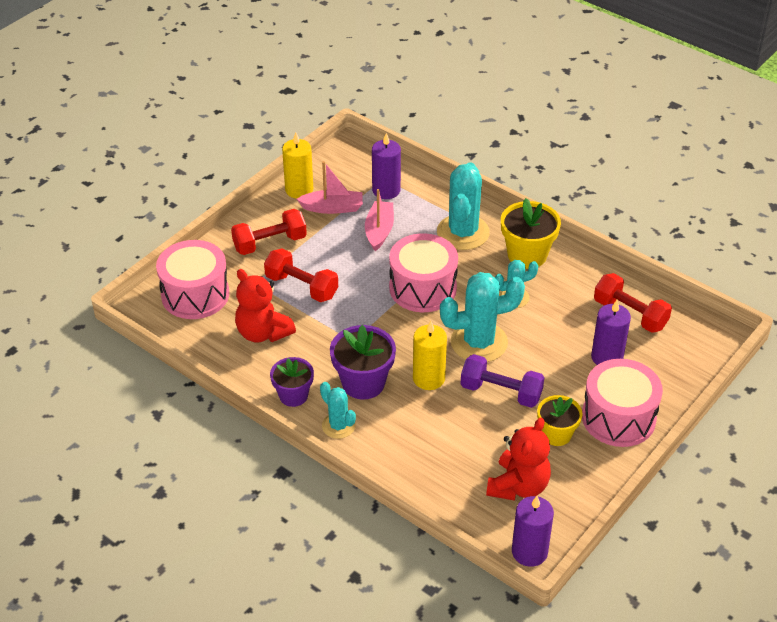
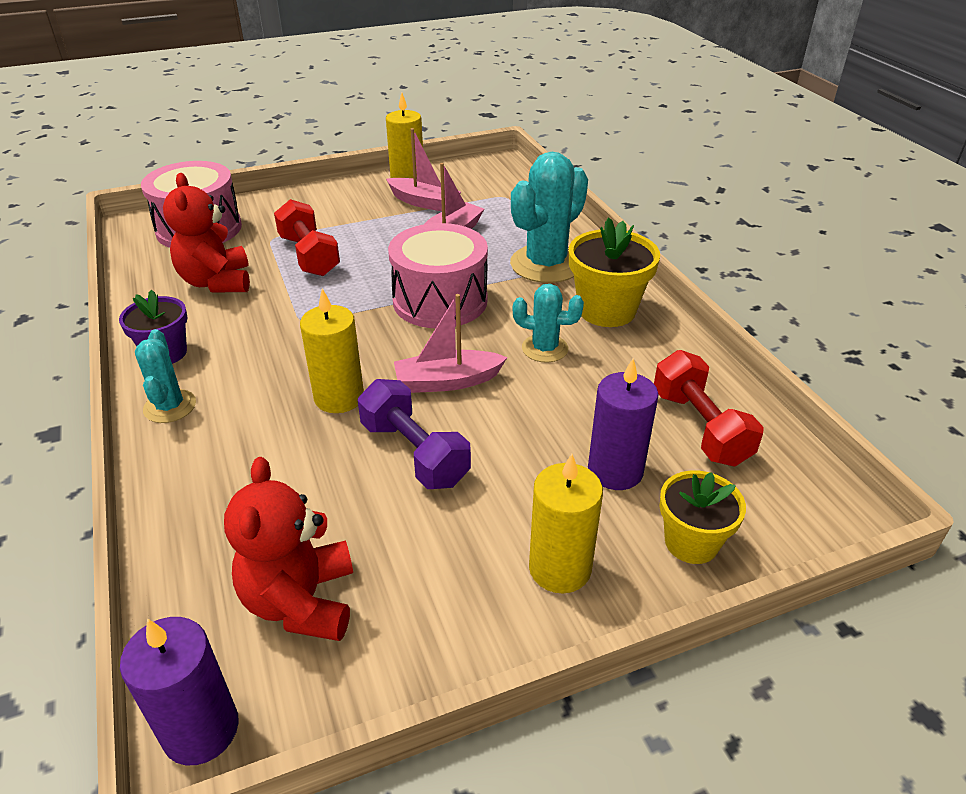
camera: 30 degrees right, 5 degrees down
(270, 243) = (325, 211): red dumbbell -> none
(363, 383) = (256, 371): purple flower pot -> none
(386, 190) = (497, 204): purple candle -> none
(479, 342) = (447, 381): turquoise cactus -> pink boat
(518, 486) = (301, 601): red teddy bear -> red teddy bear turned 120 degrees clockwise
(556, 434) = (437, 548): yellow flower pot -> yellow flower pot (691, 542)
(618, 418) = (560, 568): pink drum -> yellow candle

